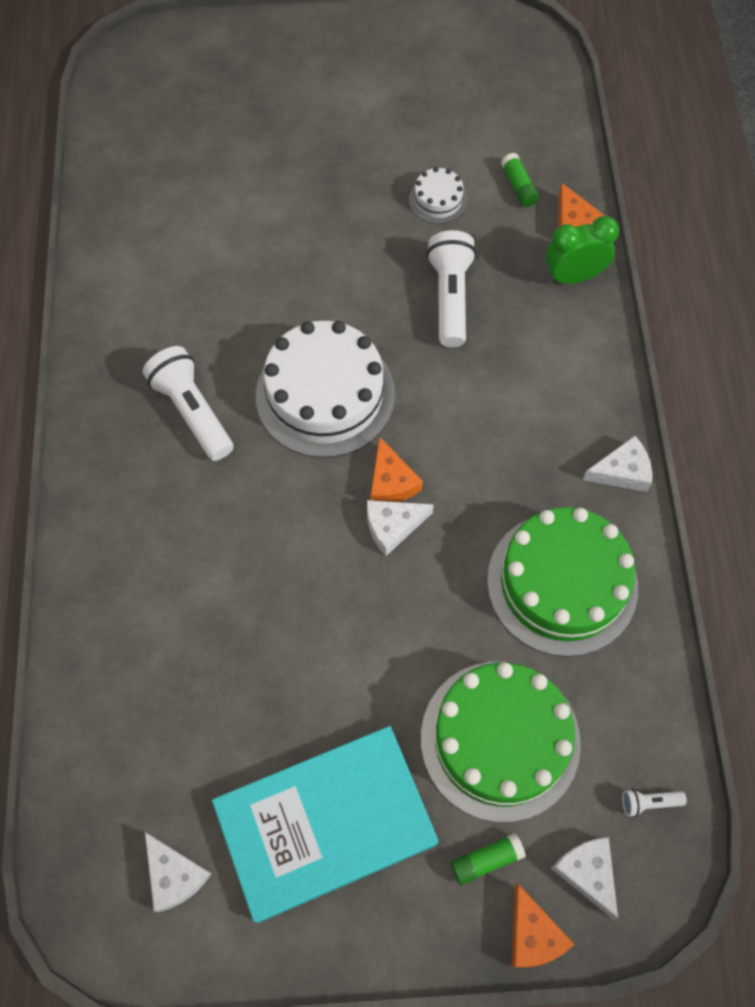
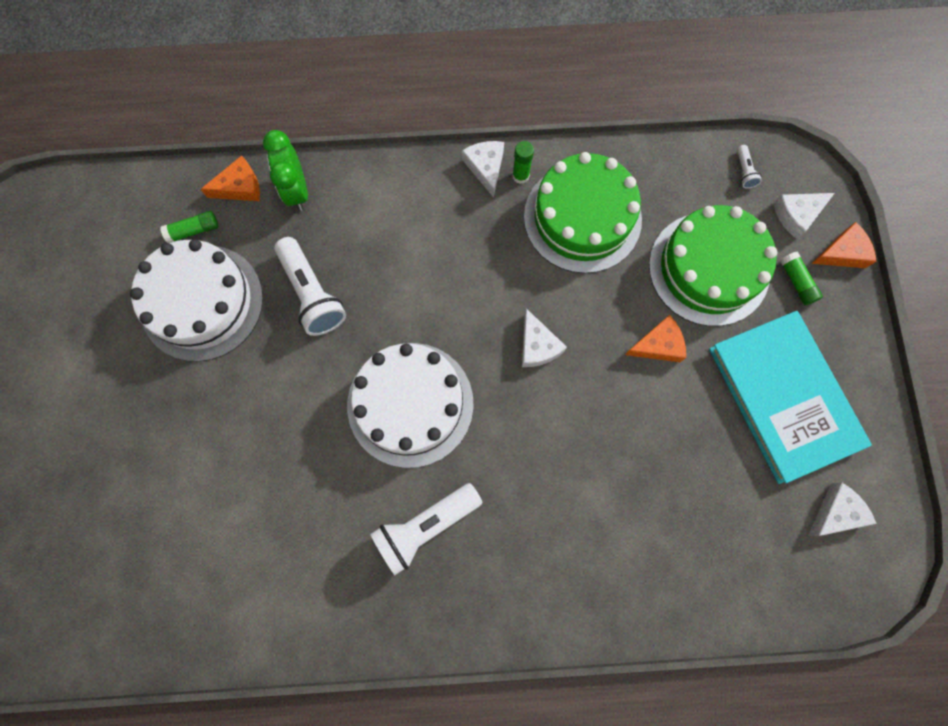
camera: 90 degrees left, 10 degrees up
(391, 481) = (496, 347): orange cheese -> orange cheese (658, 345)
(438, 200) = (202, 302): white cake -> white cake, size x2.20
(450, 297) = (312, 294): white flashlight -> white flashlight turned 120 degrees counterclockwise
(614, 511) = (520, 176): none -> green glue stick

